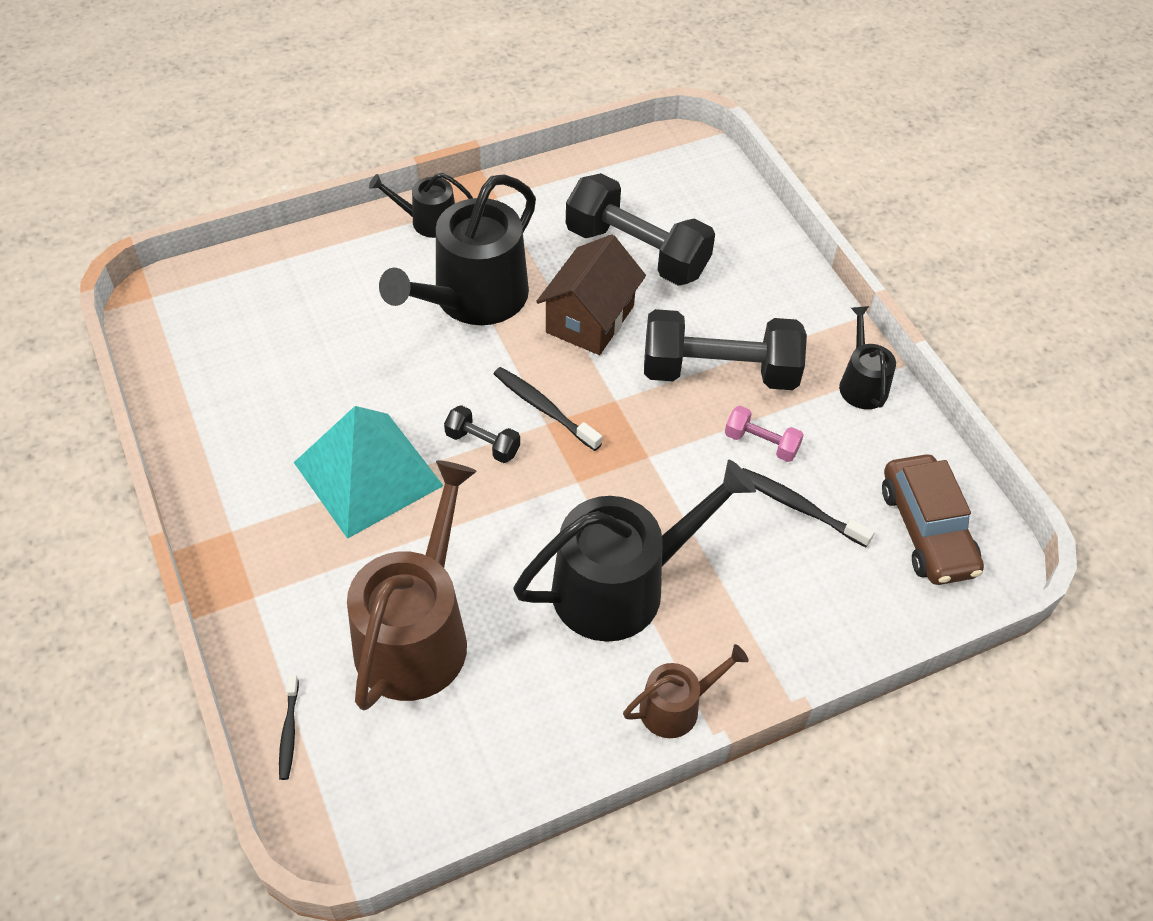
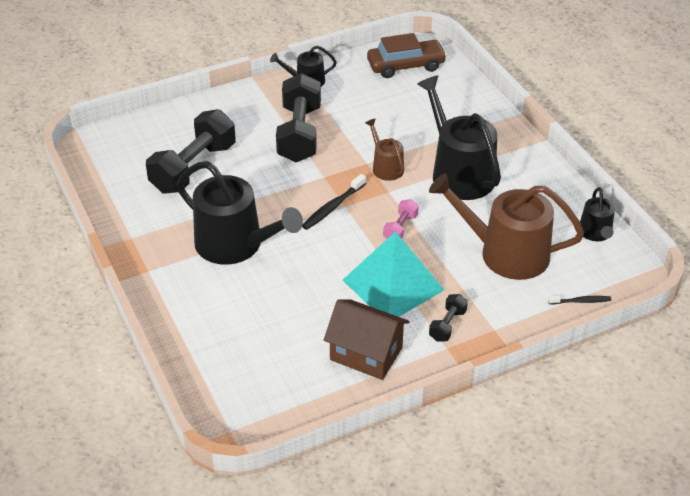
camera: 90 degrees left, 10 degrees down
(428, 221) = (155, 273): black watering can -> black watering can (595, 233)
(482, 444) = (363, 233): black dumbbell -> black dumbbell (447, 325)
(590, 319) = (255, 188): brown house -> brown house (366, 353)
(676, 707) = (529, 153): brown watering can -> brown watering can (386, 167)
(761, 443) = (353, 119): pink dumbbell -> pink dumbbell (400, 228)
(799, 507) = (397, 107): black toothbrush -> none

